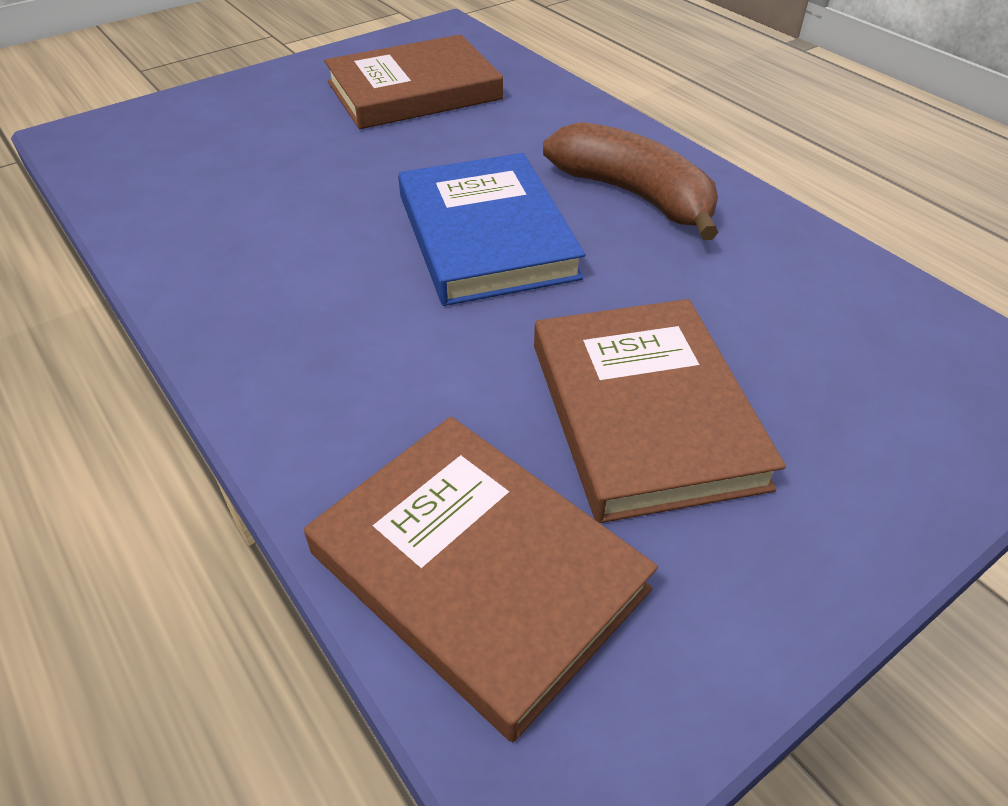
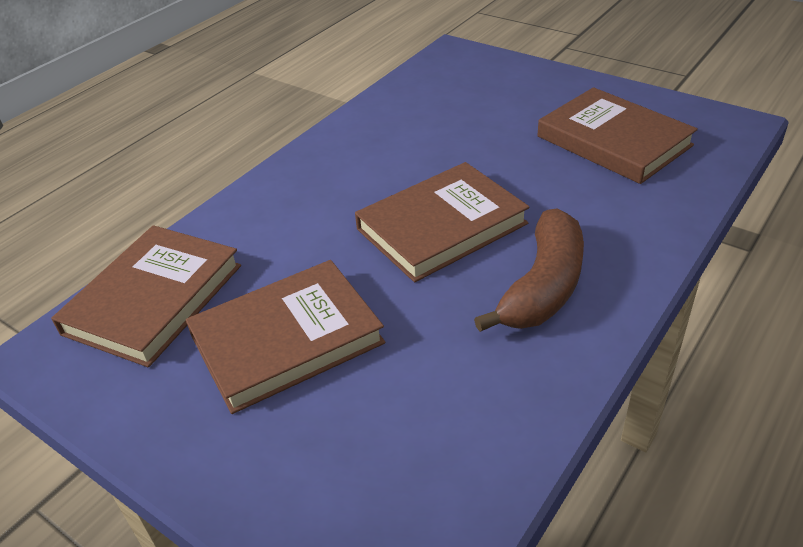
camera: 75 degrees right, 5 degrees down
(485, 236) = (441, 226): blue book -> brown book

